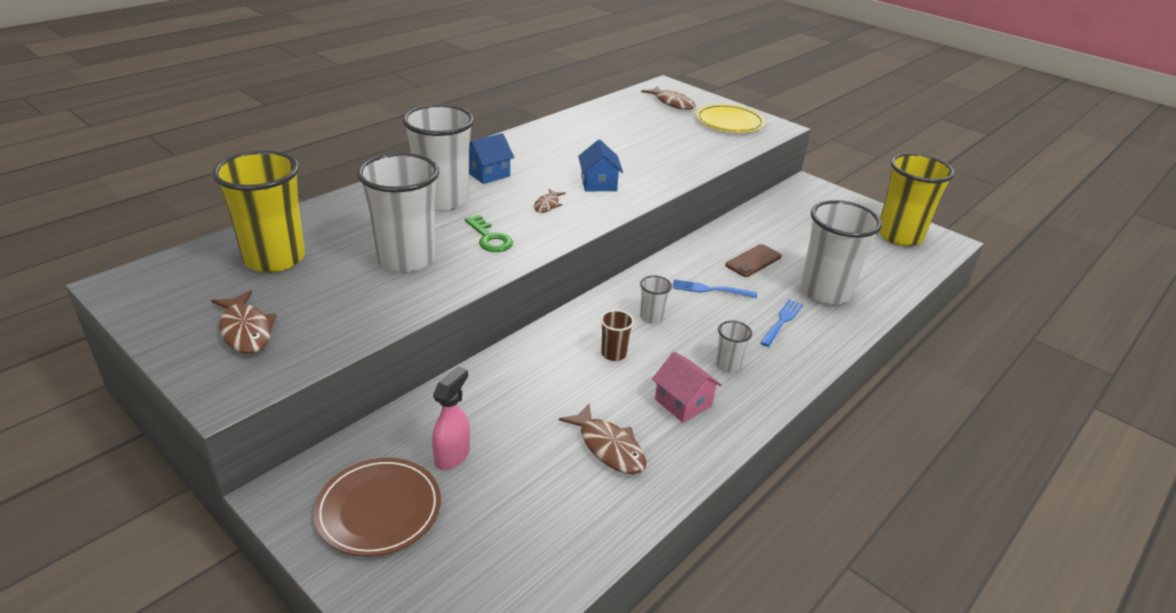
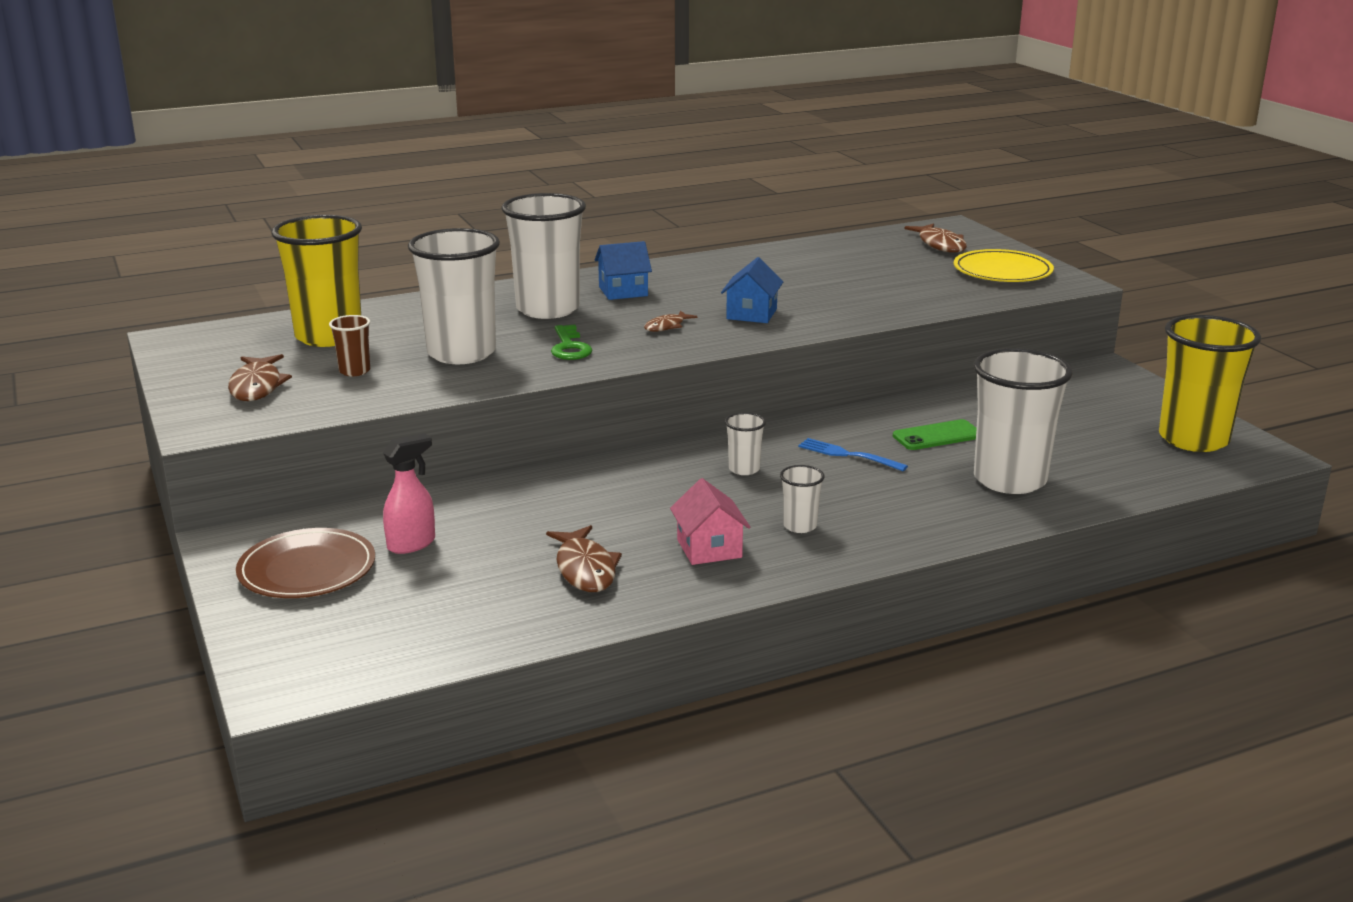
camera: 25 degrees right, 10 degrees down
(613, 354) = (665, 494): brown cup -> brown cup (354, 371)
(753, 261) = (937, 436): brown phone -> green phone
(782, 321) = (916, 498): blue fork -> none

